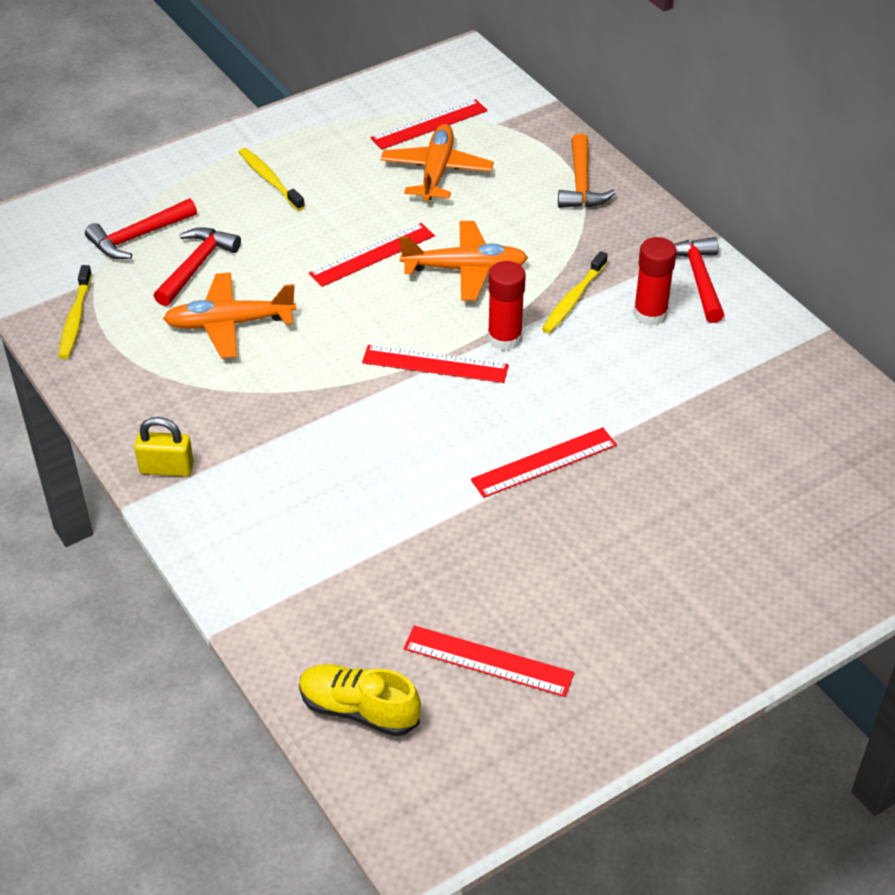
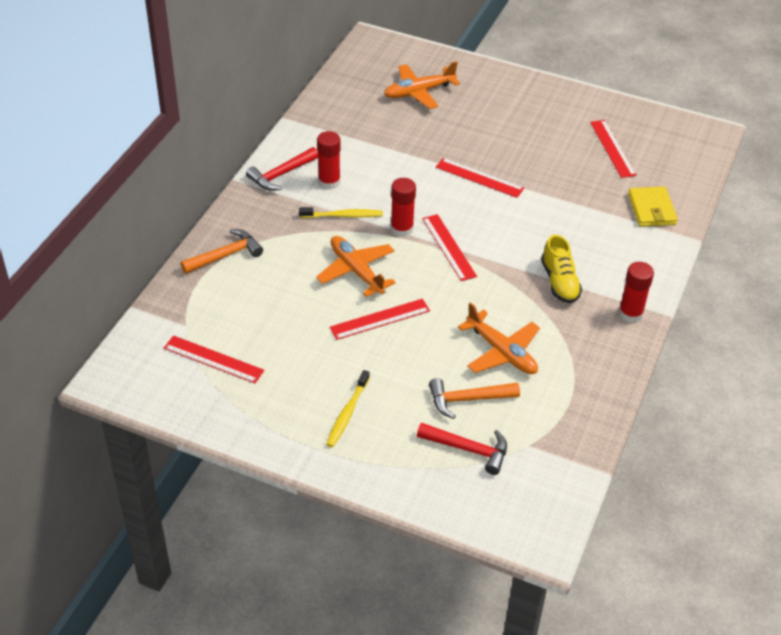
camera: 125 degrees left, 0 degrees up
(75, 318) = (569, 431): yellow toothbrush -> none
(167, 468) = (630, 314): yellow padlock -> red glue stick
(196, 266) = (468, 399): red hammer -> orange hammer
(318, 618) = (652, 209): none -> yellow wallet
(359, 710) = (680, 174): yellow shoe -> yellow shoe (559, 282)
(372, 255) = (380, 319): red ruler -> red ruler turned 45 degrees counterclockwise
(436, 171) = (267, 329): orange plane -> orange plane (418, 92)

